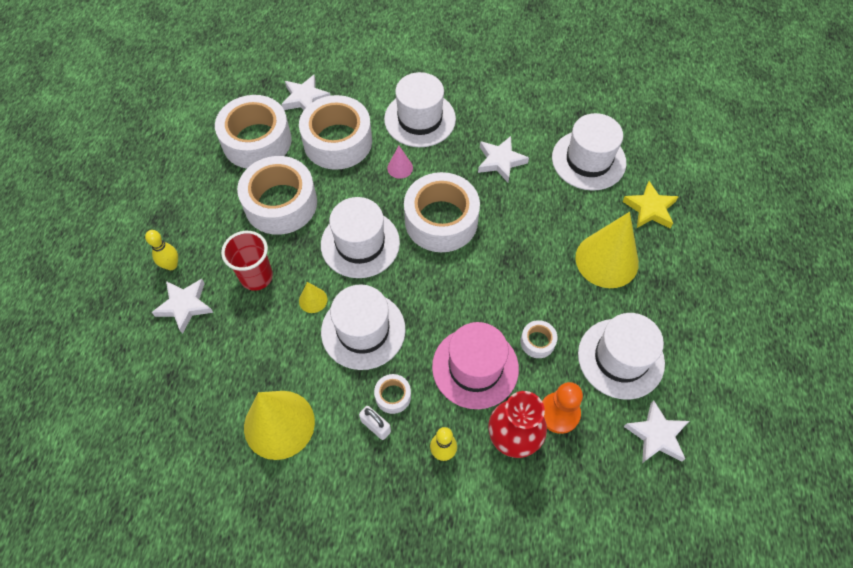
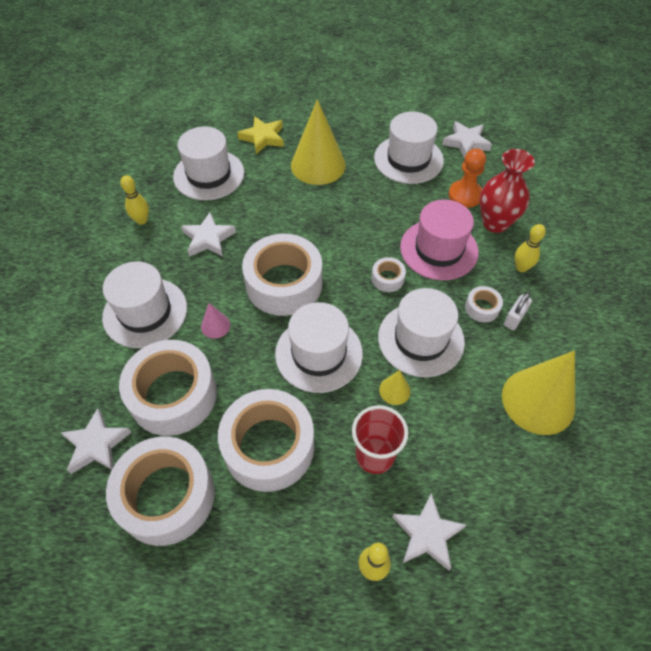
camera: 95 degrees left, 5 degrees down
(526, 110) = (142, 220): none -> yellow bowling pin
(537, 342) = (405, 208): white tape -> white tape (387, 278)

